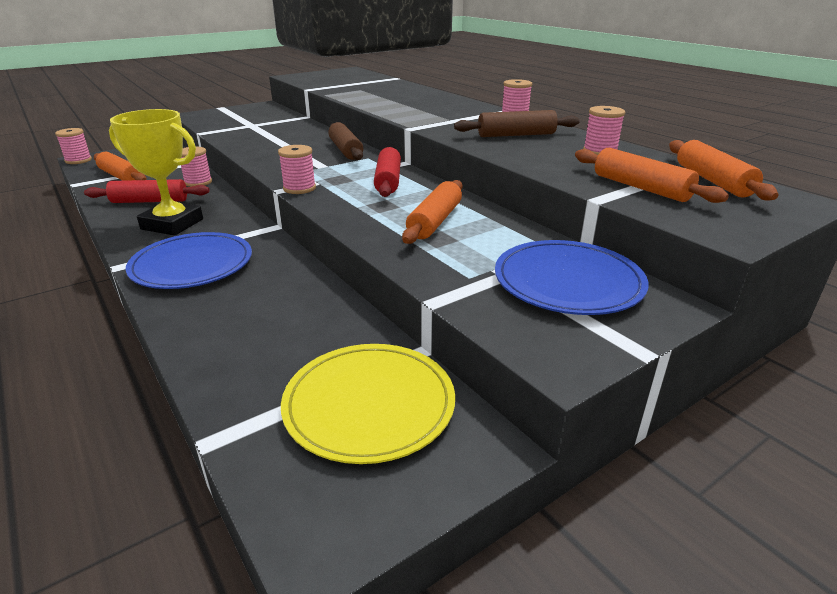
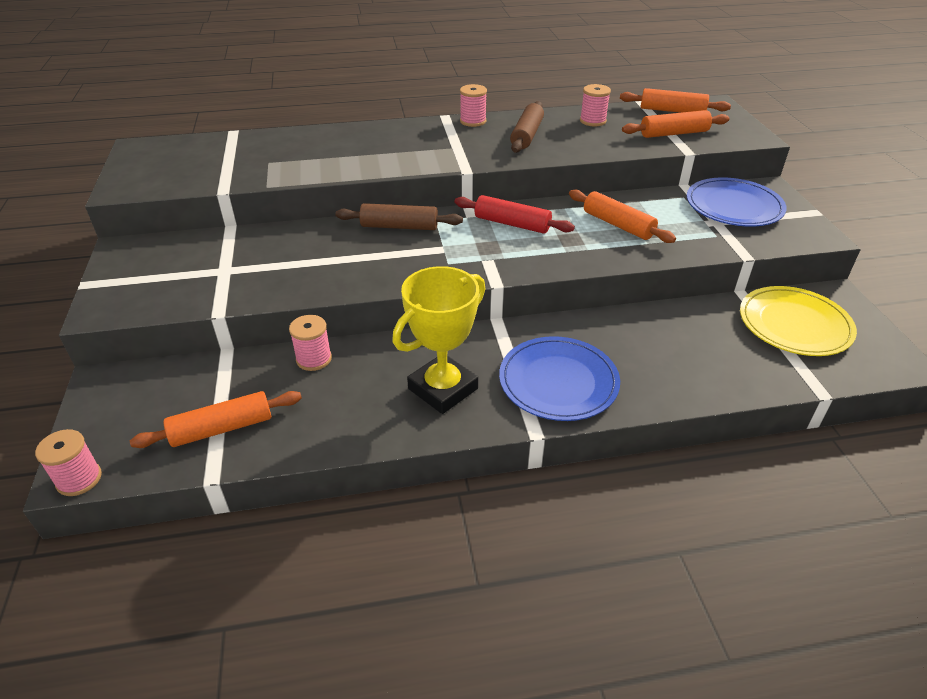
camera: 65 degrees left, 10 degrees up
(150, 201) = (351, 403): red rolling pin -> none
(299, 188) = (499, 272): pink spool -> none

